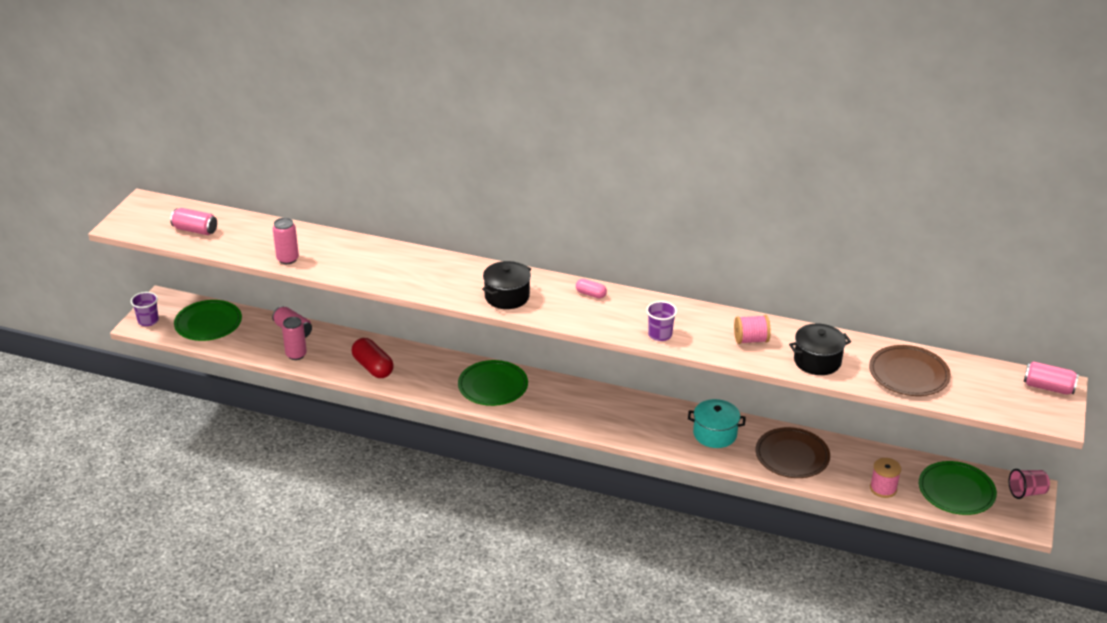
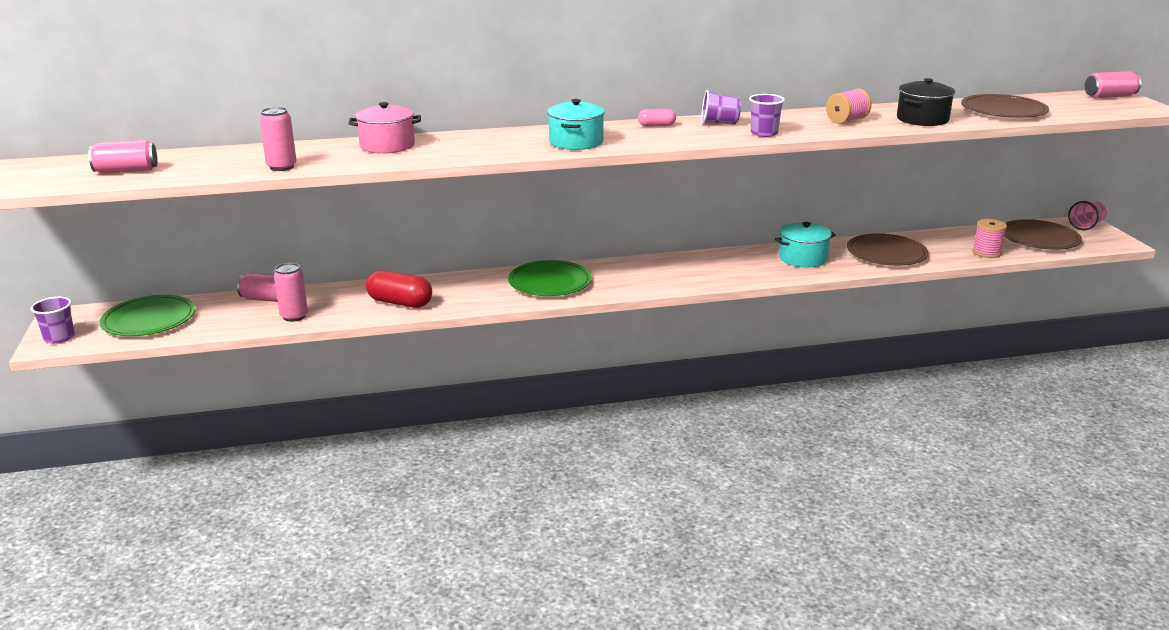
camera: 30 degrees left, 10 degrees down
(376, 255) = (387, 146): none -> pink pot
(507, 296) = (576, 142): black pot -> turquoise pot
(642, 308) = (719, 123): none -> purple cup
(956, 491) = (1039, 238): green plate -> brown plate

